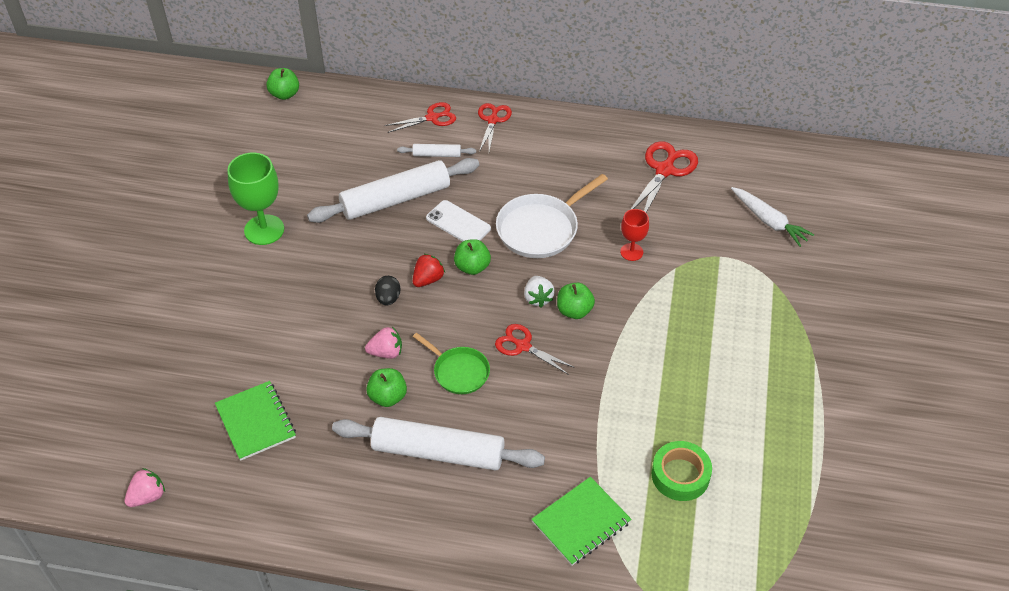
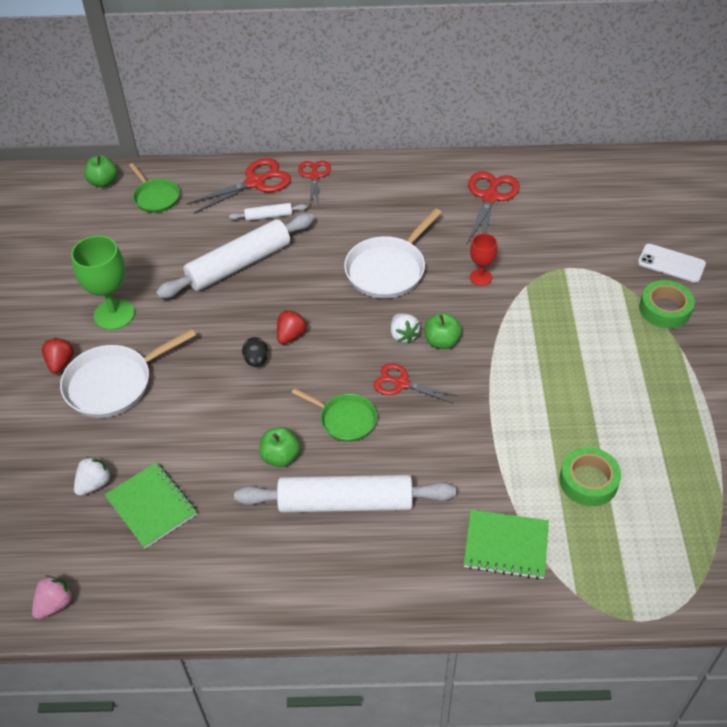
camera: 10 degrees left, 0 degrees up
(203, 269) = (60, 363): none -> red strawberry
(208, 391) = (94, 484): none -> white strawberry
(247, 298) = (113, 384): none -> white pan
(331, 118) = (156, 197): none -> green pan
(386, 352) = (267, 413): pink strawberry -> none
(432, 118) = (255, 182): red scissors -> red scissors, size x1.52
(458, 223) = (306, 277): white phone -> white phone (671, 263)
(472, 267) = (331, 316): green apple -> none
(581, 522) = (506, 545): green notebook -> green notebook turned 60 degrees clockwise
(769, 221) = (600, 229): white carrot -> none
(810, 316) = (665, 309): none -> green tape

